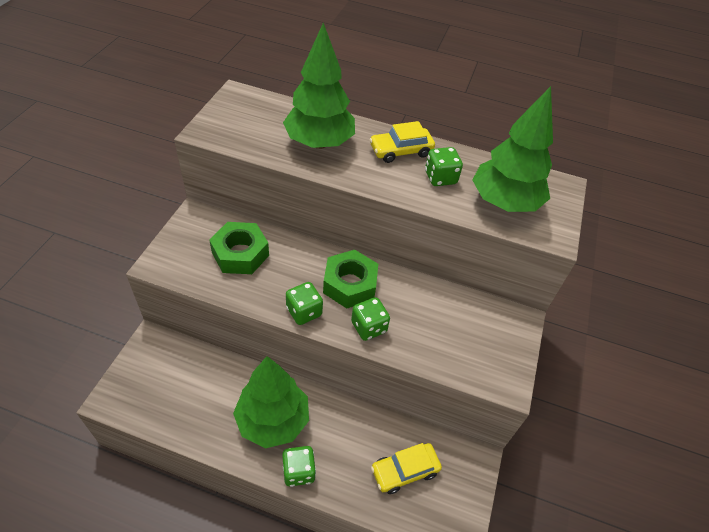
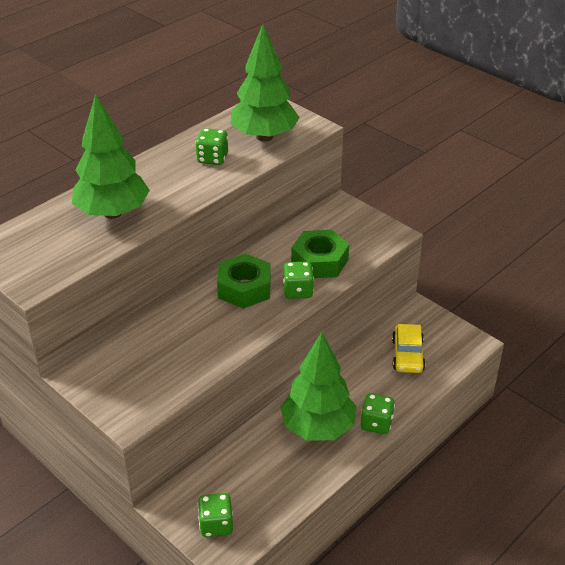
camera: 60 degrees left, 10 degrees down
(240, 254) = (157, 352): green nut -> green nut (319, 261)
(304, 312) = (257, 326): green dice -> green dice (216, 524)
(401, 151) = (162, 168): yellow car -> none

